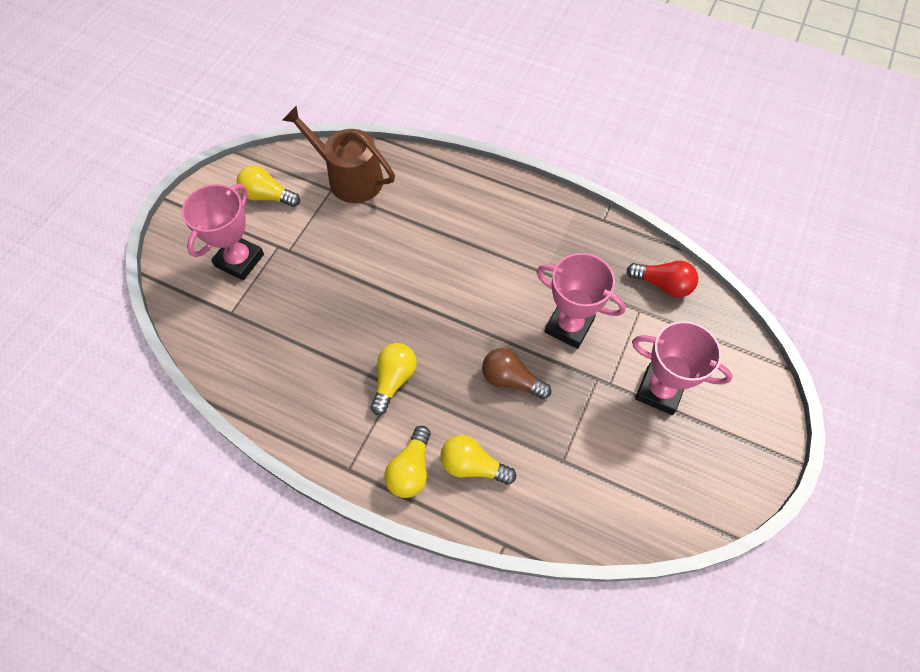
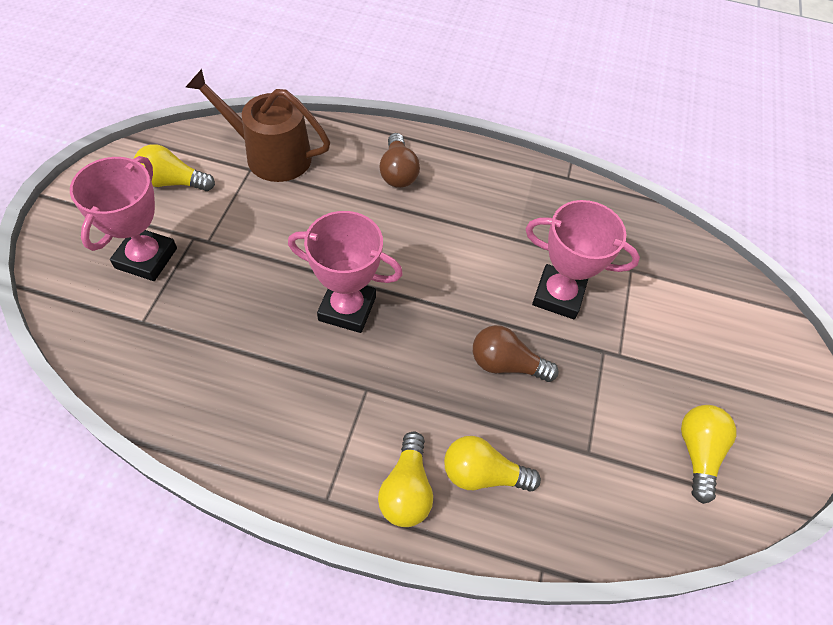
camera: 15 degrees left, 5 degrees down
(393, 380) = (364, 381): yellow light bulb -> yellow light bulb (697, 453)
(454, 202) = (398, 172): none -> brown light bulb
(659, 391) = (676, 356): pink trophy -> pink trophy (347, 308)
(663, 285) = (649, 240): red light bulb -> none

